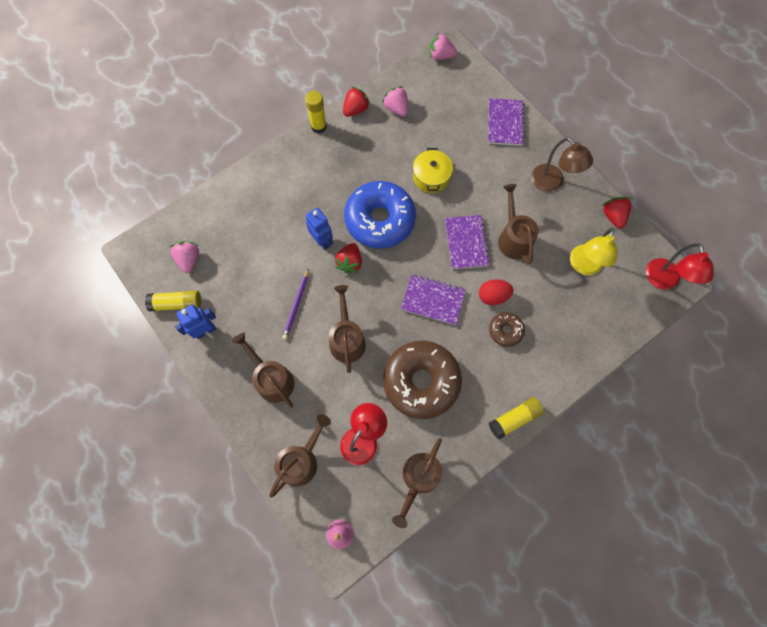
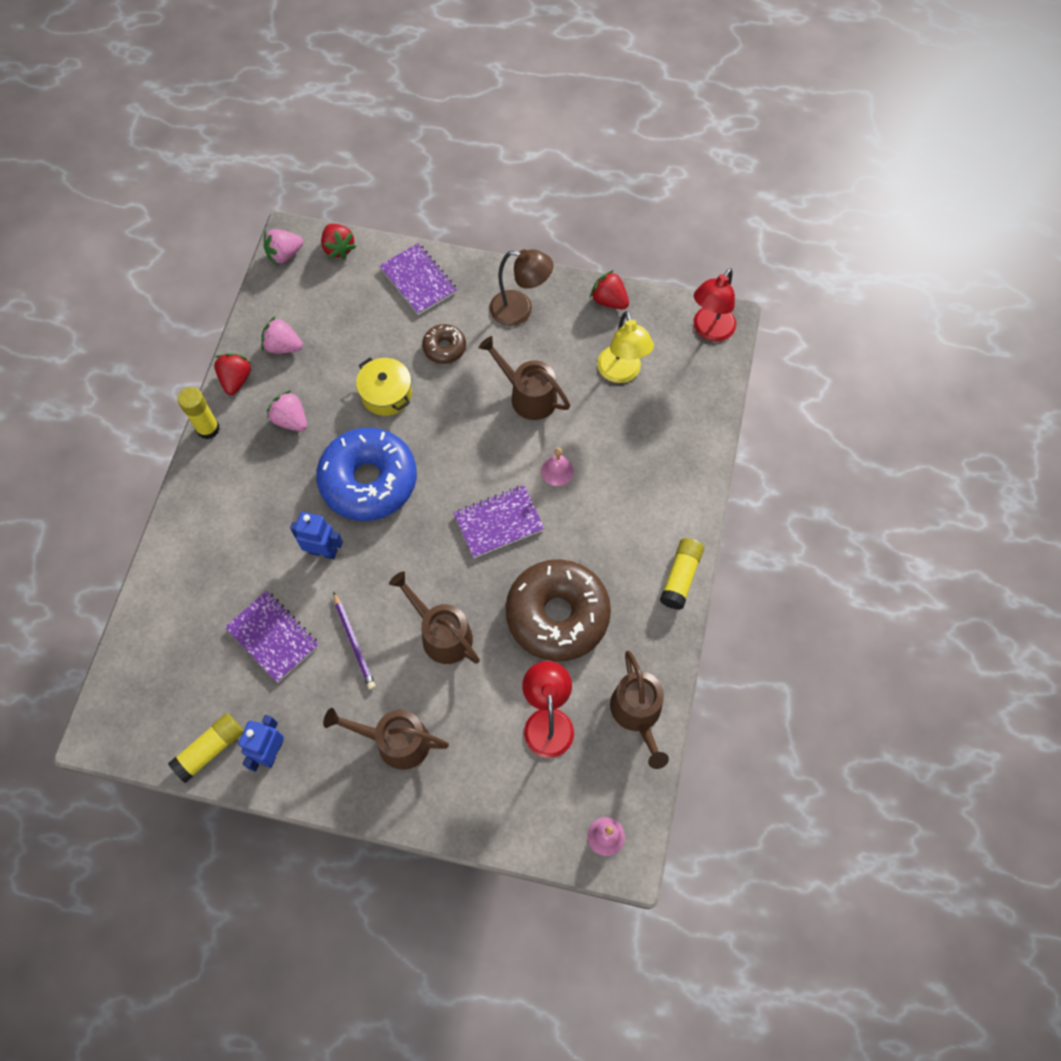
camera: 40 degrees left, 5 degrees down
(189, 260) = (181, 690): pink strawberry -> pink strawberry (291, 420)
(301, 461) = (502, 798): brown watering can -> none
(350, 262) = (374, 551): red strawberry -> red strawberry (338, 248)
(466, 243) = (483, 436): purple notebook -> purple notebook (273, 637)
(493, 296) = (557, 471): red egg -> pink bell
(505, 331) = (599, 496): brown donut -> brown donut (444, 348)
(663, 281) = (709, 331): red lamp -> red lamp turned 75 degrees clockwise

